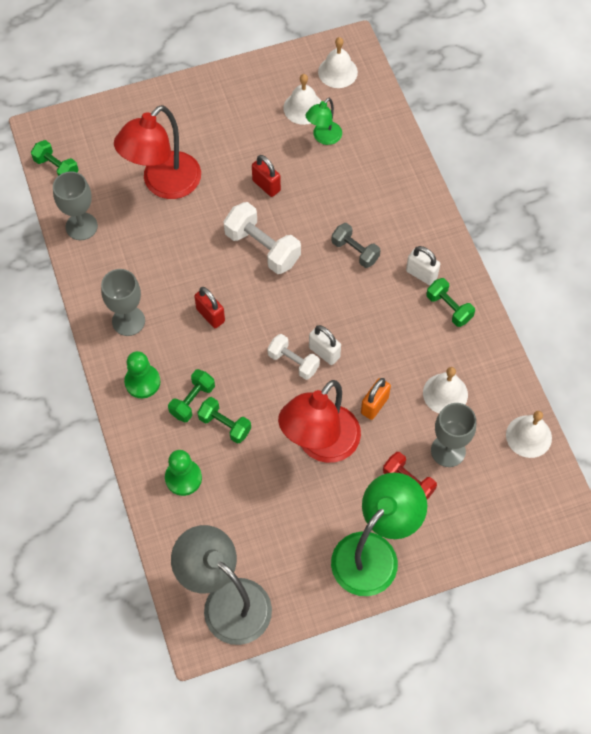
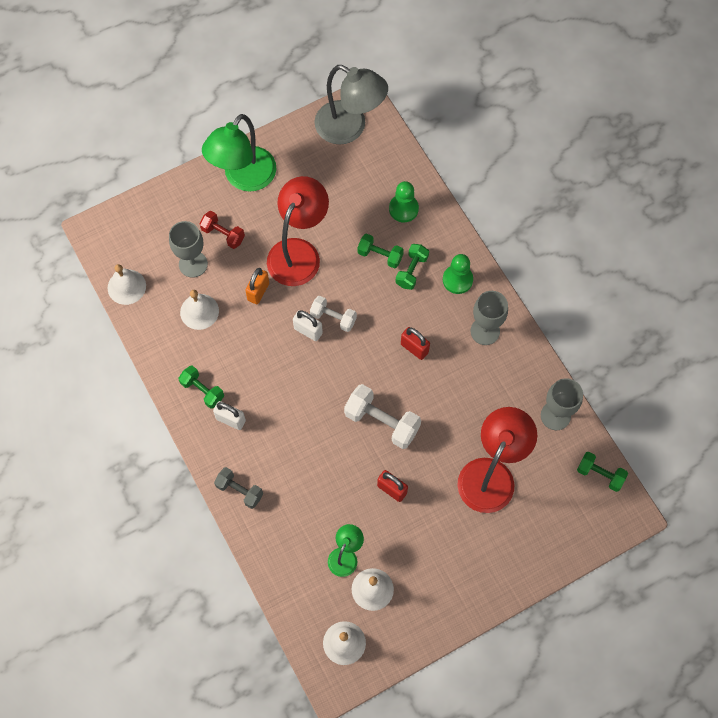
camera: 170 degrees right, 5 degrees up
(355, 251) = (295, 433): grey dumbbell -> grey dumbbell (239, 490)

